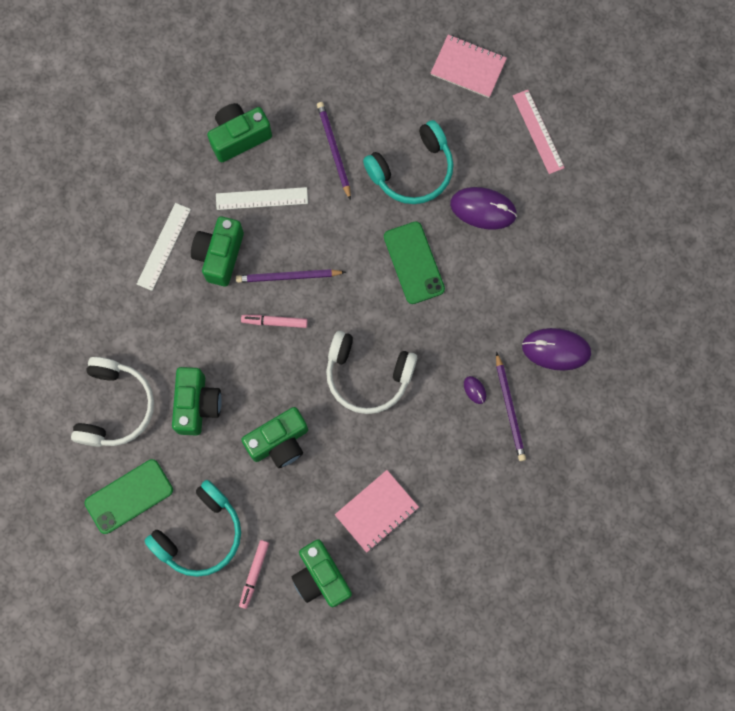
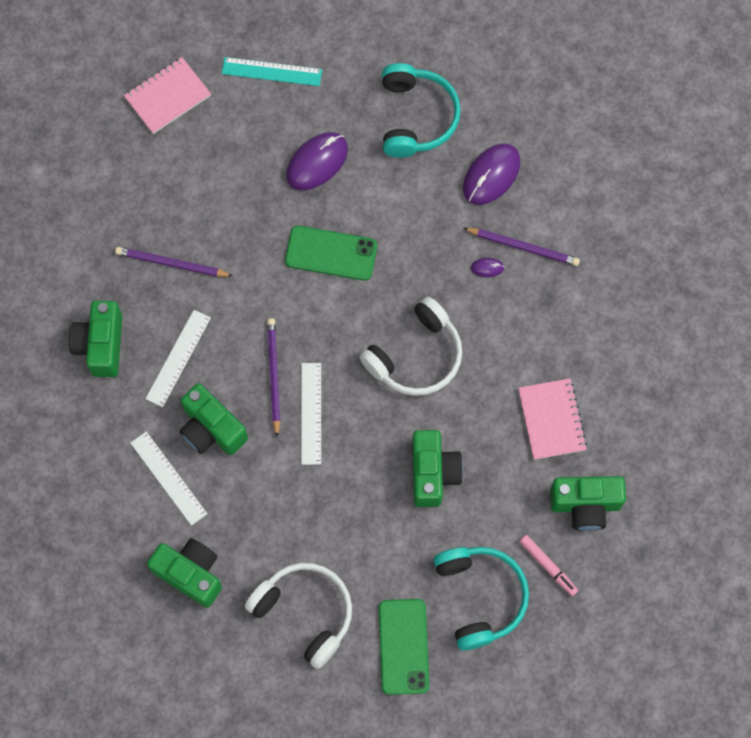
camera: 60 degrees left, 5 degrees down
(197, 404) = (350, 531): green camera -> green camera (190, 574)
(274, 322) = (311, 413): pink marker -> white ruler
(288, 277) = (273, 376): purple pencil -> purple pencil turned 150 degrees clockwise
(412, 170) = (239, 204): turquoise headphones -> turquoise headphones (416, 117)
(538, 131) = (272, 71): pink ruler -> turquoise ruler

